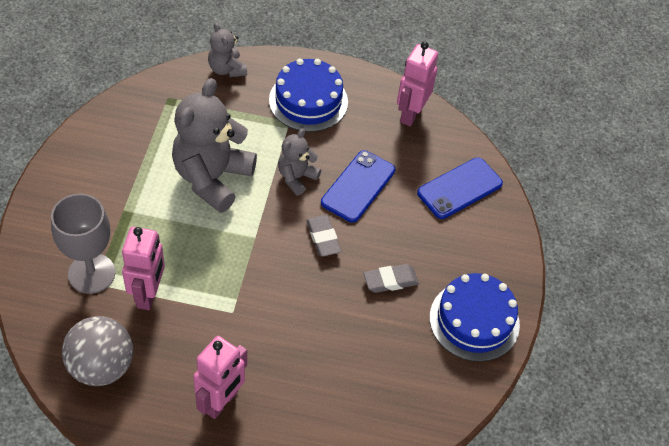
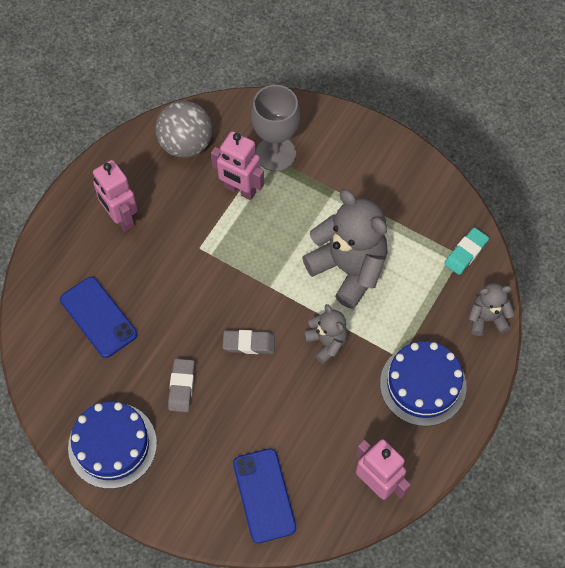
camera: 115 degrees right, 10 degrees up
(164, 94) = (466, 253): none -> turquoise eraser
(358, 186) = (298, 396): blue phone -> blue phone (98, 317)

